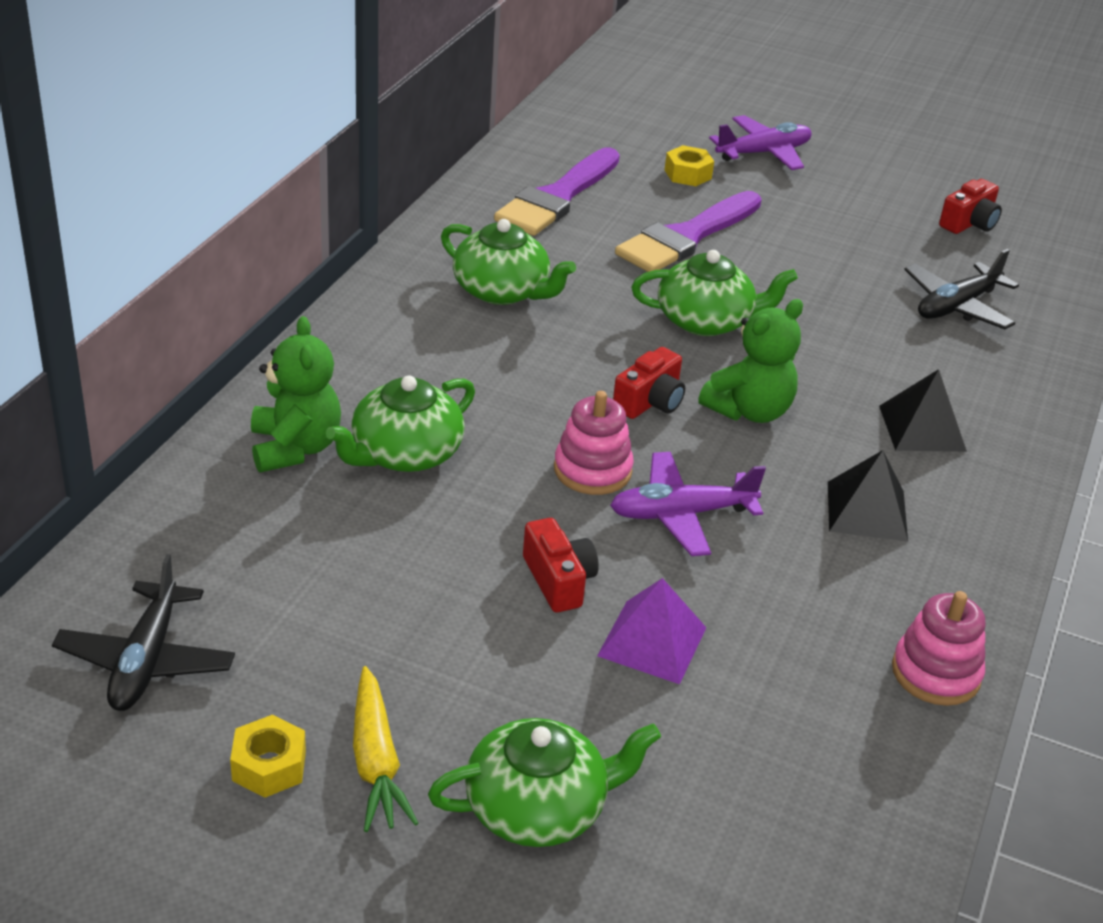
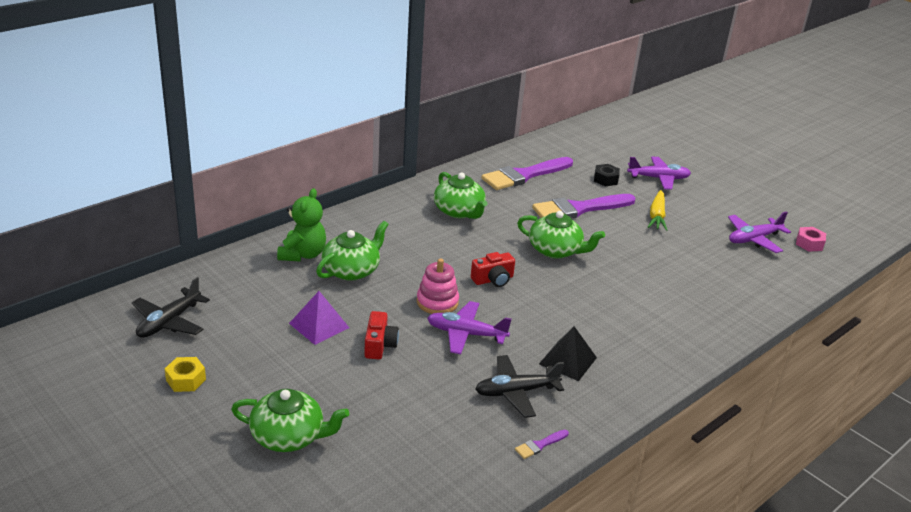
camera: 25 degrees right, 5 degrees down
(376, 761) = (232, 393): yellow carrot -> yellow carrot (657, 216)
(405, 453) = (351, 270): green teapot -> green teapot turned 150 degrees clockwise
(652, 641) = (403, 385): purple pyramid -> purple pyramid (319, 325)
(687, 174) = (605, 179): yellow nut -> black nut
(749, 411) = (543, 297): green teddy bear -> none
(922, 428) = (634, 331): black pyramid -> none
(935, 673) = (540, 445): pink stacking toy -> purple brush
(957, 306) = (709, 278): black plane -> black plane (516, 392)
(969, 223) = (754, 239): red camera -> purple plane
(1045, 211) = (809, 244): none -> pink nut

